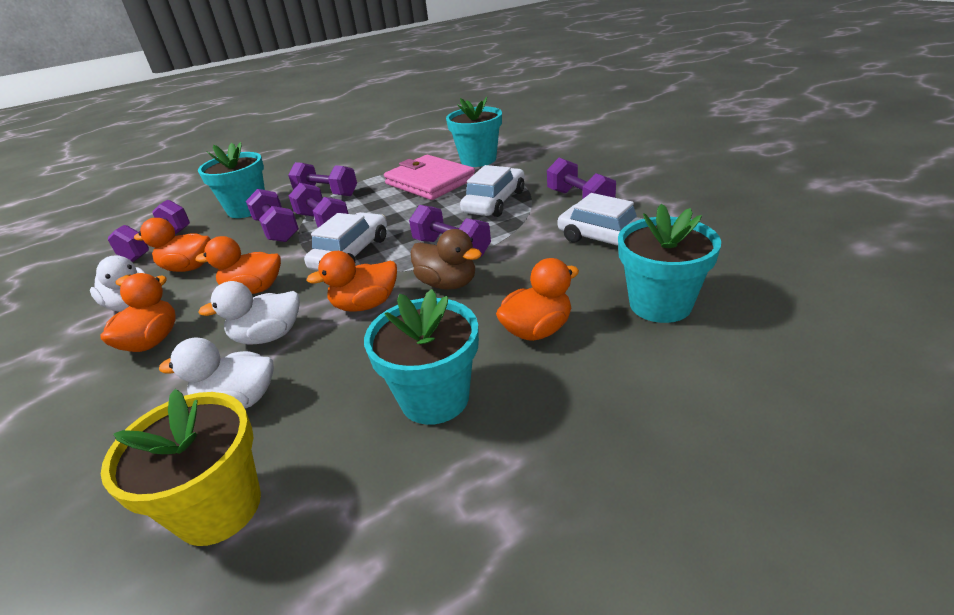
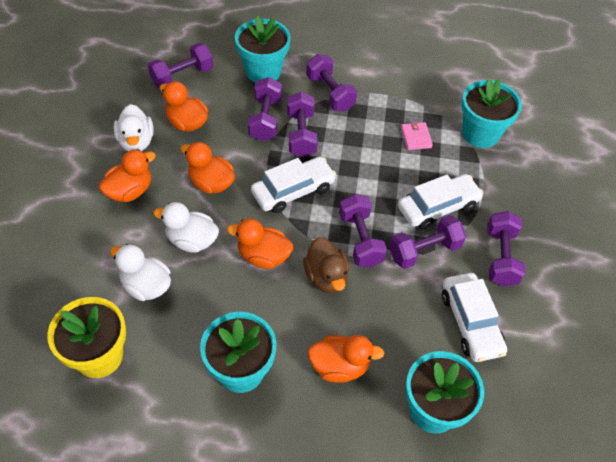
camera: 30 degrees right, 20 degrees up
(430, 181) = (416, 137): pink wallet -> pink wallet, size x0.43
(515, 226) = (424, 251): none -> purple dumbbell

